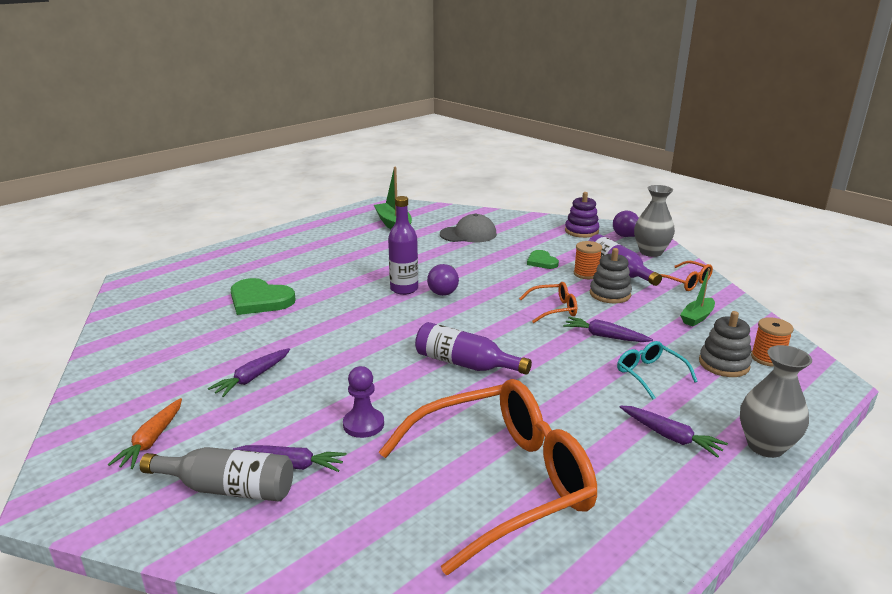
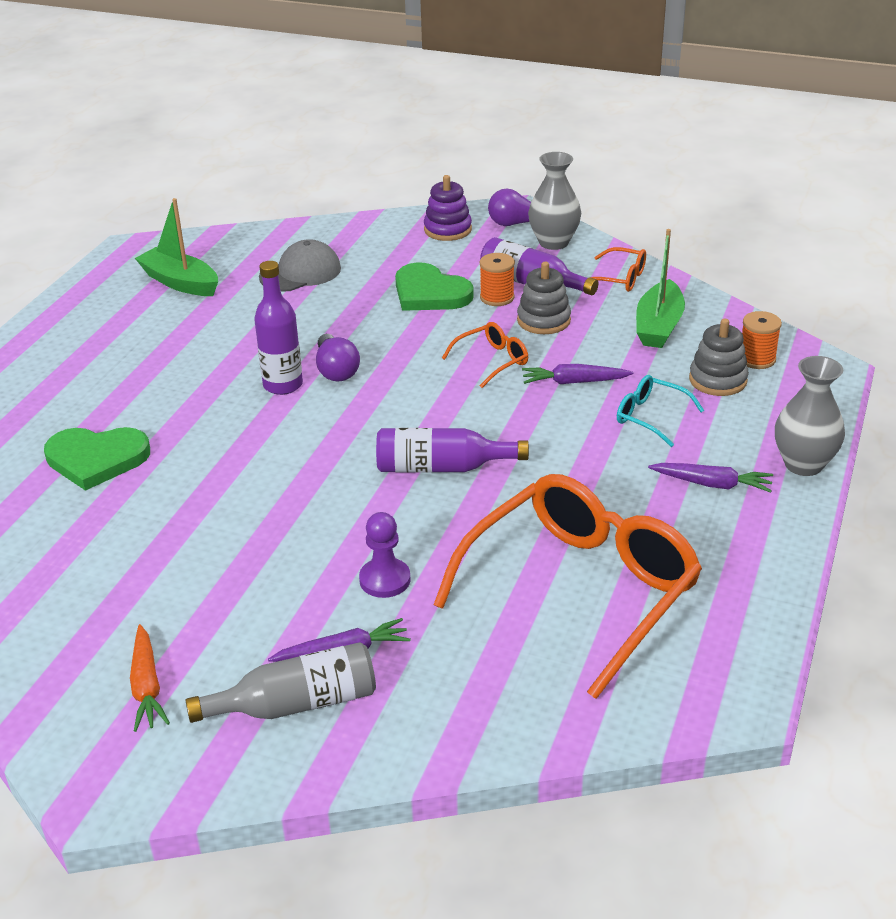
camera: 25 degrees left, 10 degrees up
(252, 378) = (196, 569): purple carrot -> none
(542, 261) = (430, 293): green heart -> green heart, size x1.74
(697, 317) = (658, 326): green boat -> green boat, size x1.56

